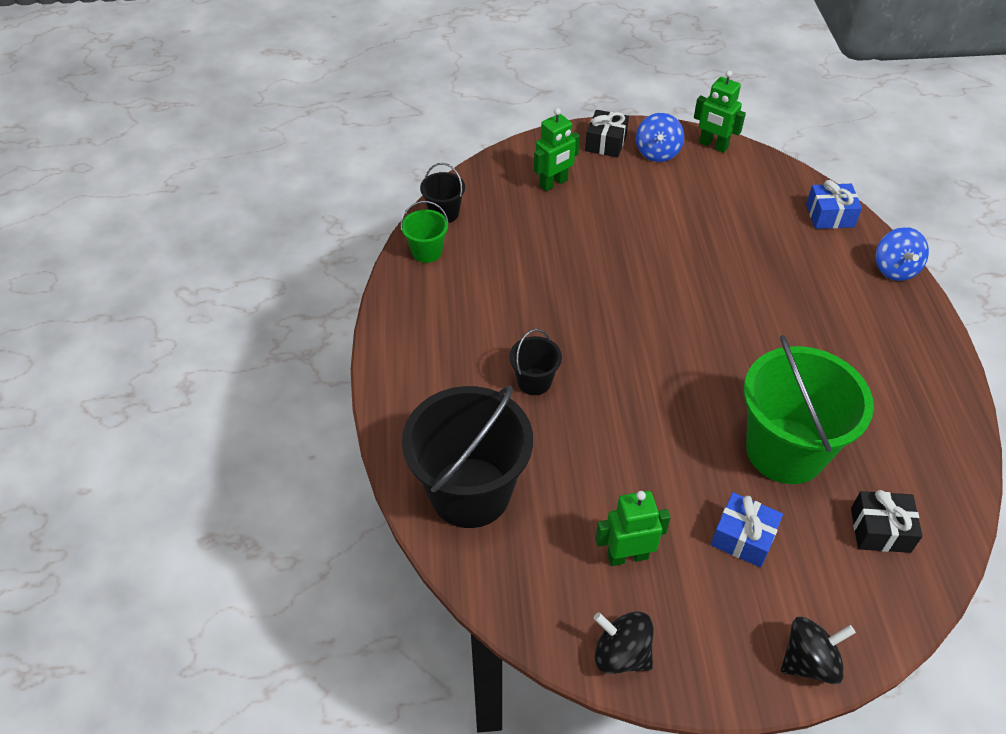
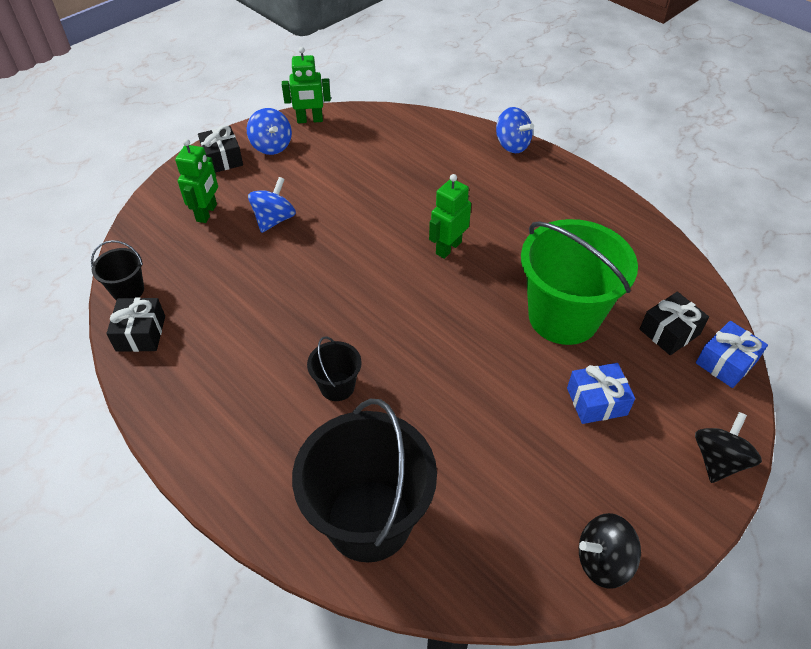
camera: 40 degrees left, 0 degrees up
(427, 251) = (141, 333): green bucket -> black gift
(603, 218) = (274, 220): none -> blue spinning top
(627, 556) = (535, 478): green robot -> green robot (448, 248)
(830, 215) = (437, 130): blue gift -> blue gift (725, 362)

